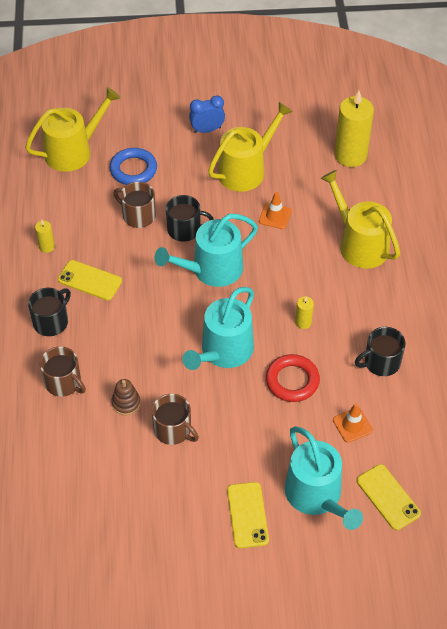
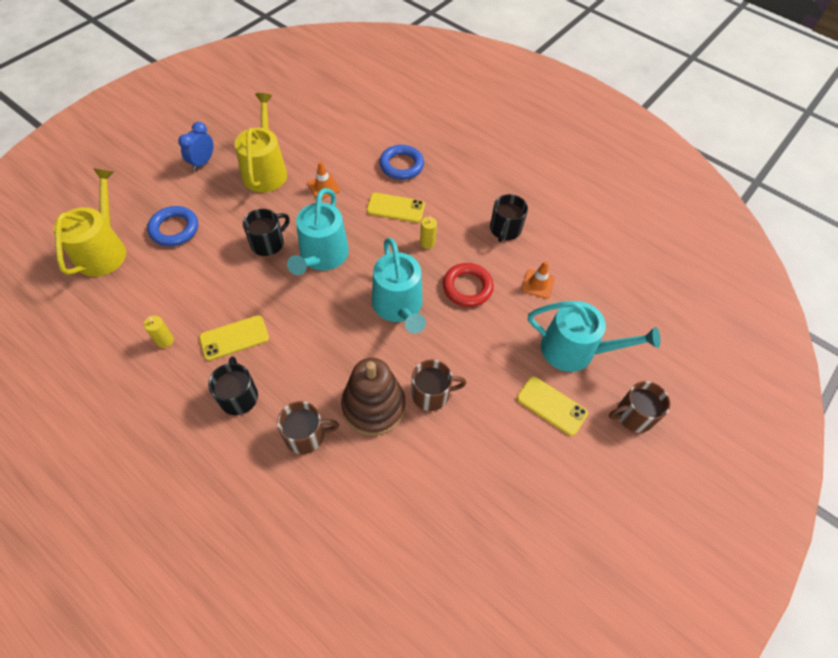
camera: 50 degrees left, 5 degrees up
(126, 403) = (373, 406): brown stacking toy -> brown stacking toy, size x2.09
(138, 215) = (218, 259): brown mug -> brown mug (633, 415)
(350, 155) = (328, 114): yellow candle -> none
(359, 244) = (401, 165): yellow watering can -> blue ring
(388, 497) = (613, 311): yellow phone -> yellow phone (395, 208)

